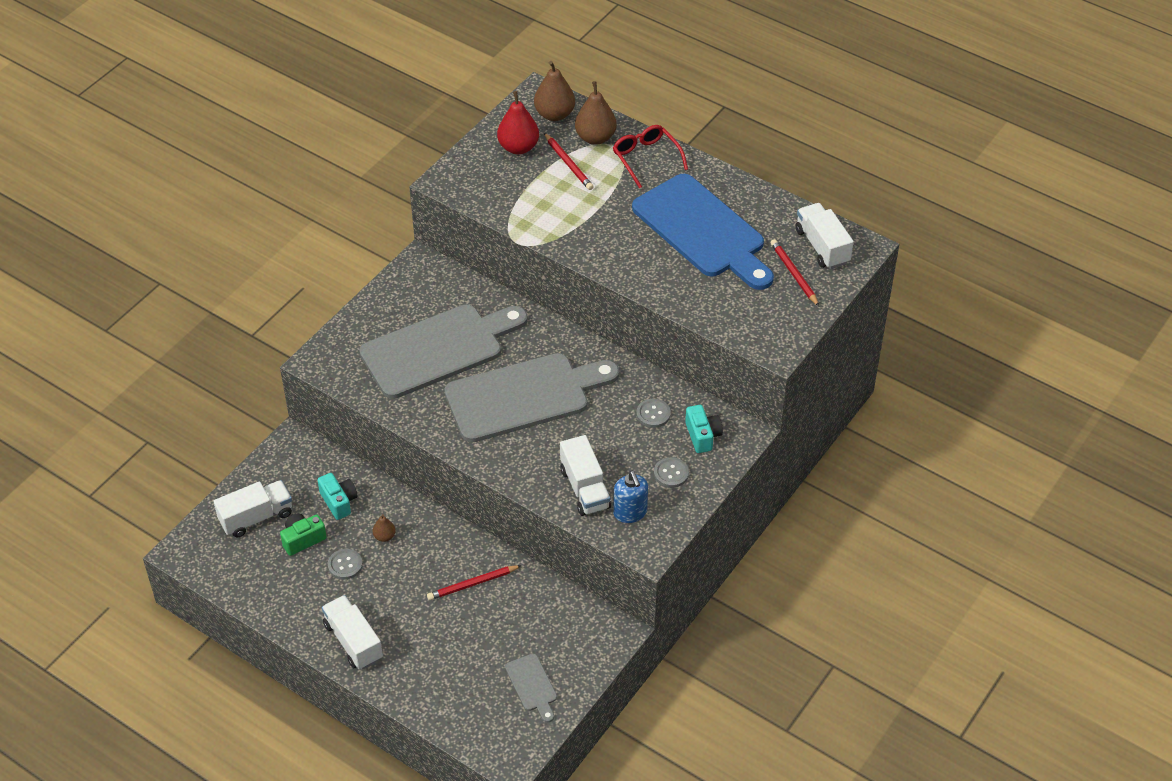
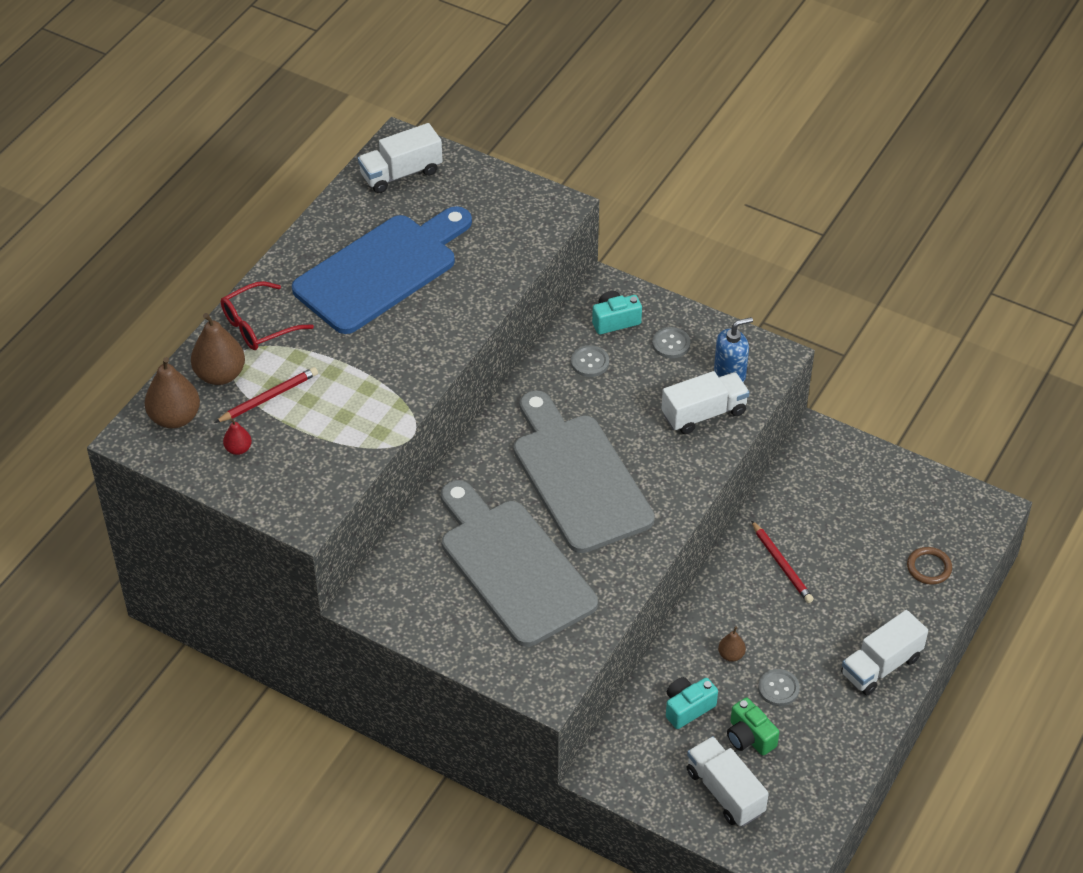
camera: 95 degrees left, 0 degrees up
(452, 696) = (929, 567): none -> brown ring
(518, 147) = (238, 449): red pear -> red pear, size x0.51
(532, 685) = (899, 501): grey cutting board -> none
(794, 274) = (445, 195): red pencil -> none

